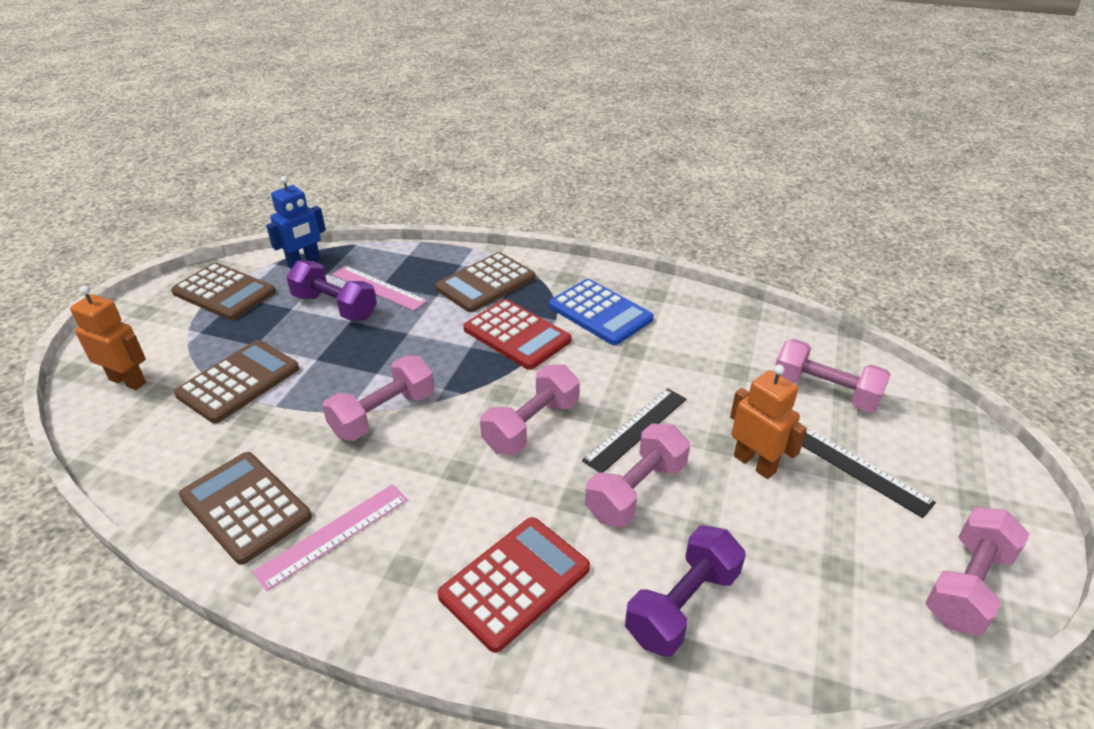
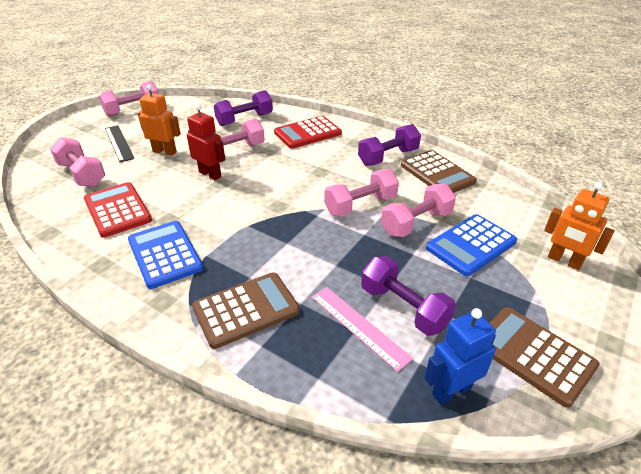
camera: 165 degrees left, 0 degrees up
(239, 382) = (471, 245): brown calculator -> blue calculator
(333, 535) = (388, 157): pink ruler -> purple dumbbell
(517, 335) = (246, 246): red calculator -> red calculator (117, 210)
(531, 425) = (269, 185): pink dumbbell -> pink dumbbell (416, 223)
(636, 429) = (210, 174): black ruler -> red robot
(755, 463) = (165, 152): orange robot -> orange robot turned 135 degrees clockwise

